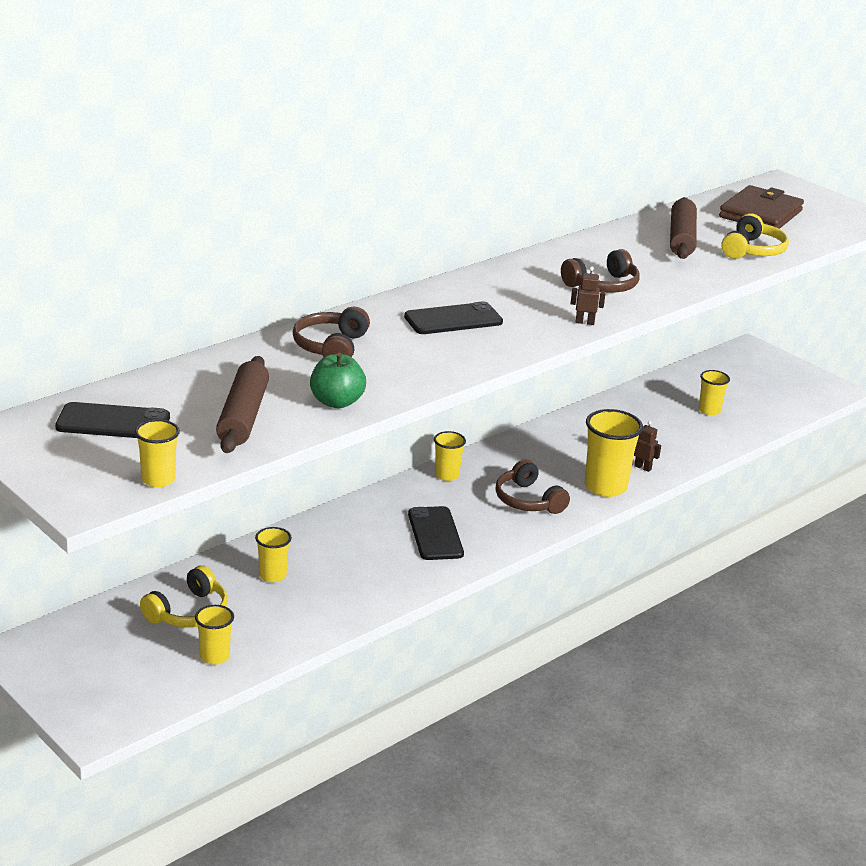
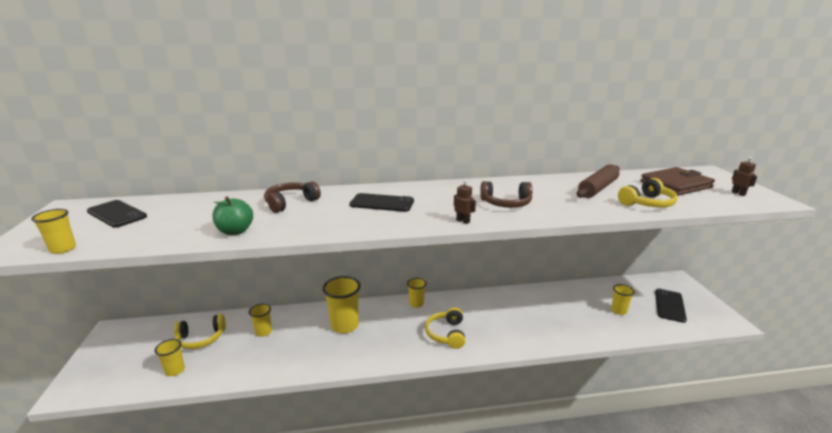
camera: 35 degrees right, 5 degrees down
(243, 416) = (176, 226): brown rolling pin -> none
(435, 534) = (372, 337): black phone -> black phone (670, 305)
(528, 500) = (446, 334): brown headphones -> yellow headphones
(605, 487) = (503, 340): yellow cup -> yellow cup (344, 325)
(643, 467) = (540, 335): brown robot -> brown robot (738, 193)

